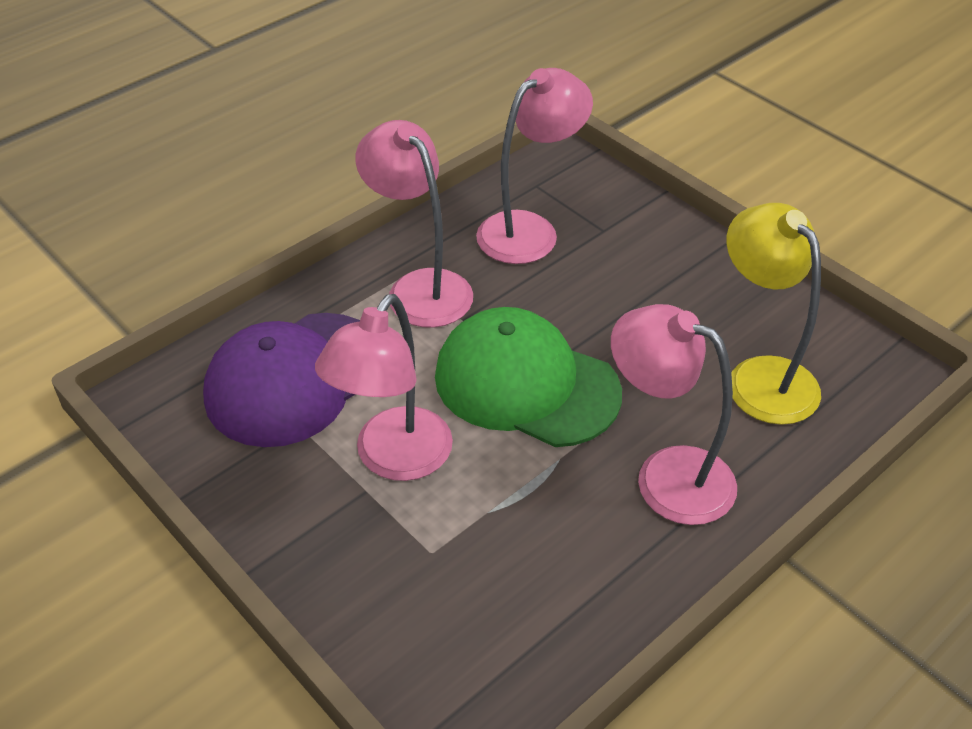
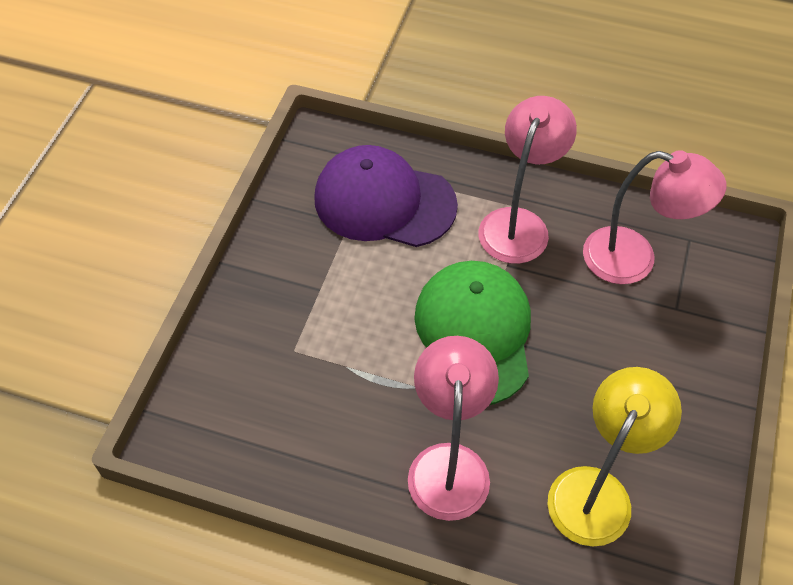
camera: 60 degrees right, 10 degrees up
(393, 459) = (354, 291): pink lamp -> none

